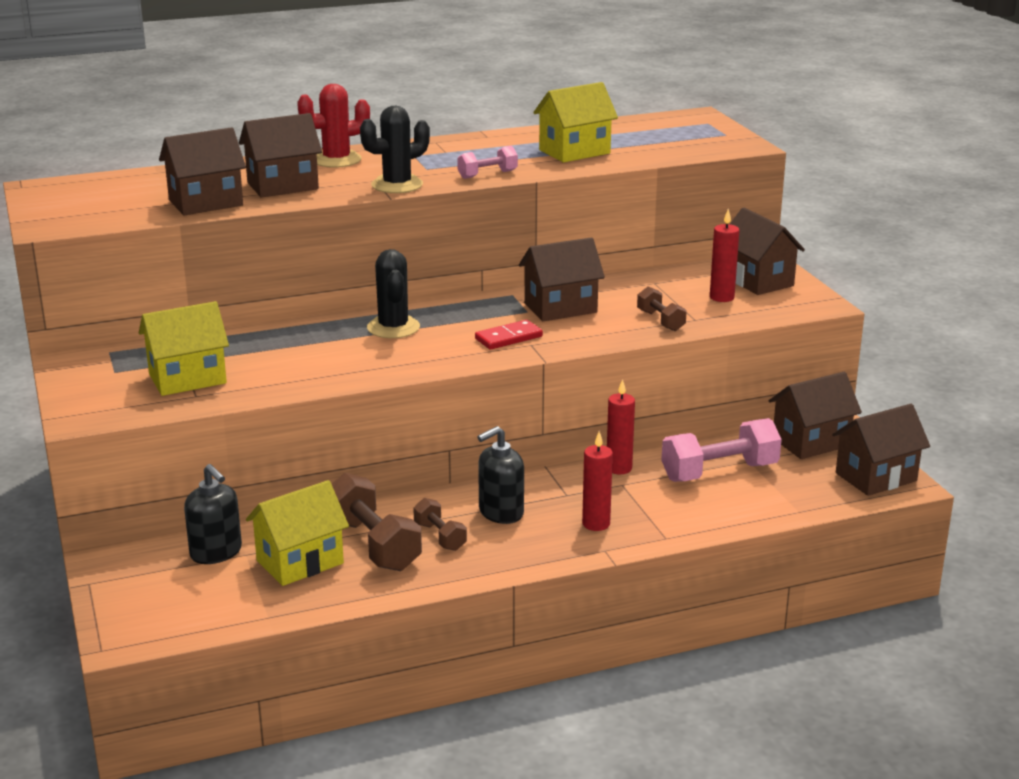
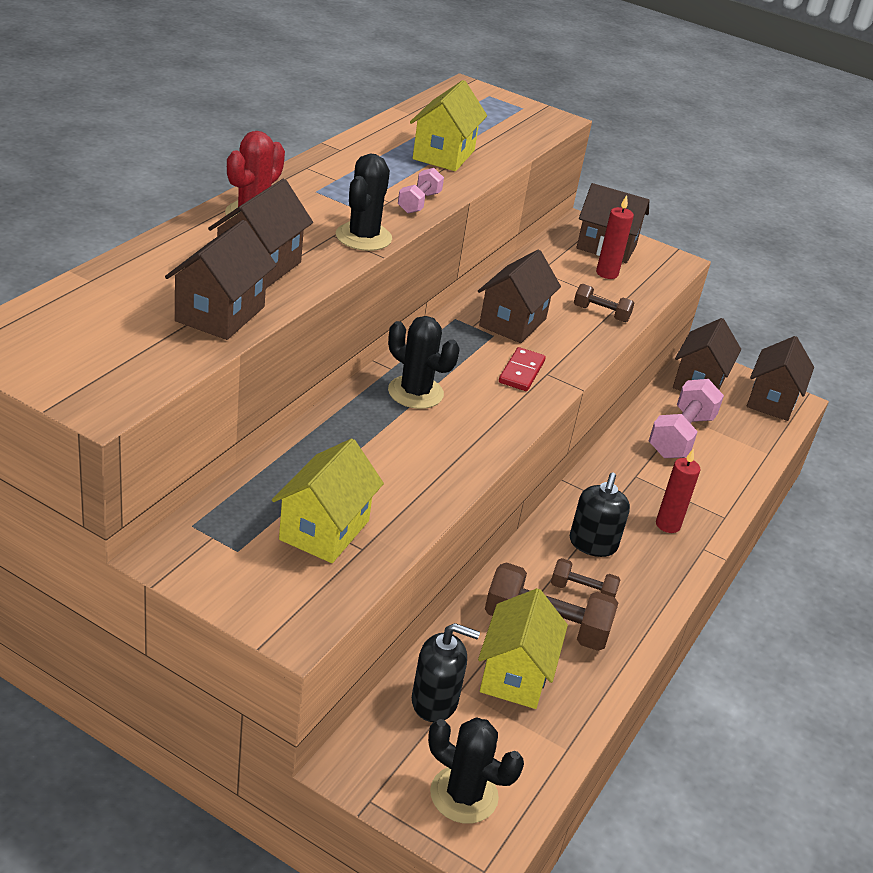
camera: 45 degrees left, 10 degrees up
(153, 607) = (464, 795): none -> black cactus
(619, 468) = (614, 460): red candle -> none

